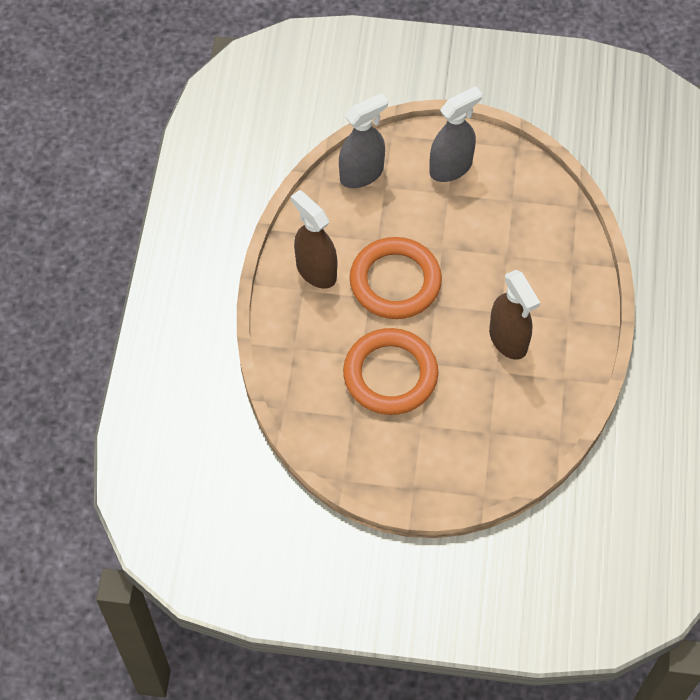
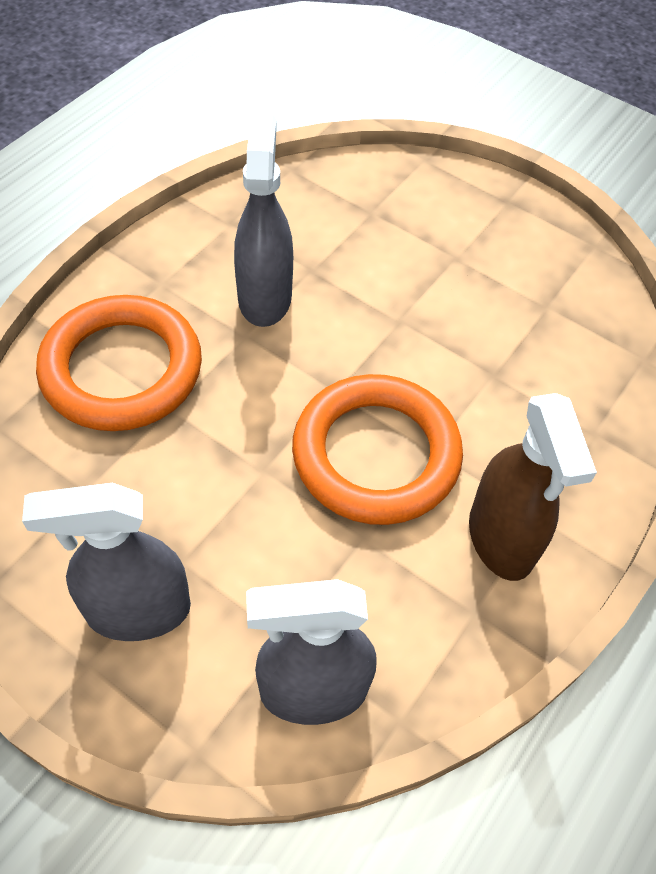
camera: 155 degrees left, 5 degrees down
(390, 375) = (463, 331): orange ring -> orange ring (122, 369)
(508, 340) = (264, 297): brown spray bottle -> grey spray bottle

